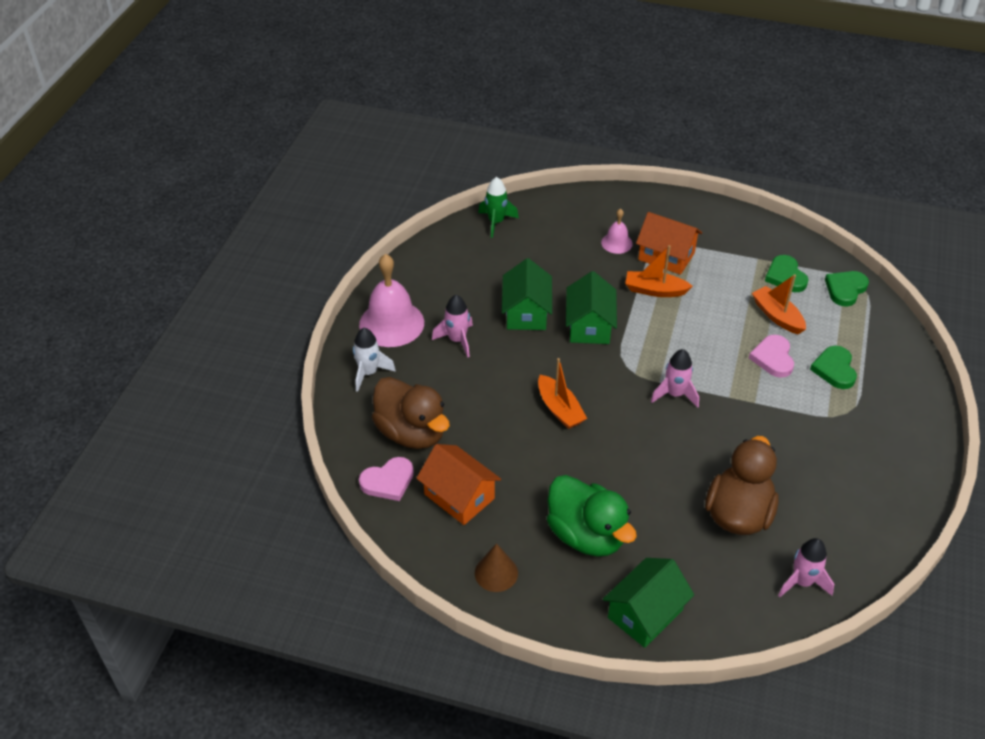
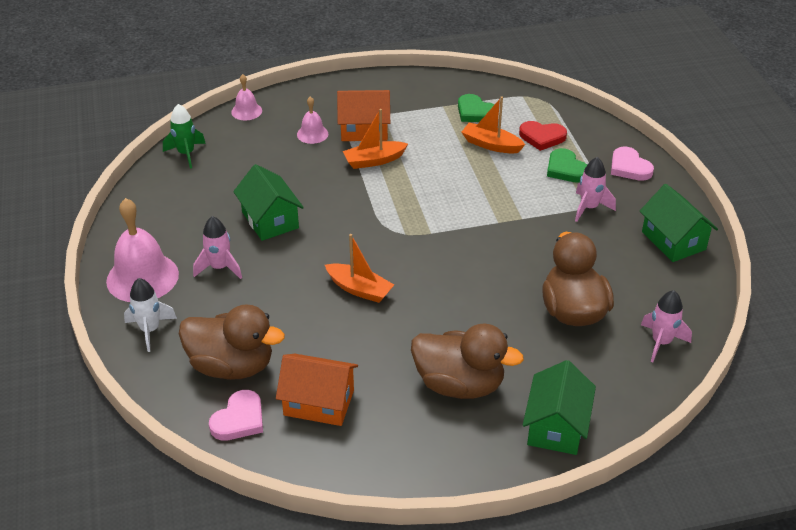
camera: 30 degrees left, 5 degrees down
(496, 573) = (401, 453): brown cone -> none
(573, 199) = (246, 111): none -> pink bell
(586, 535) = (459, 384): green duck -> brown duck
(589, 326) = (336, 210): green house -> green house (673, 241)
(675, 394) = (451, 238): pink rocket -> pink rocket (589, 208)
(773, 358) = (511, 178): pink heart -> pink heart (629, 167)
(834, 327) = (542, 137): none -> red heart
(845, 289) = (530, 106): green heart -> none

